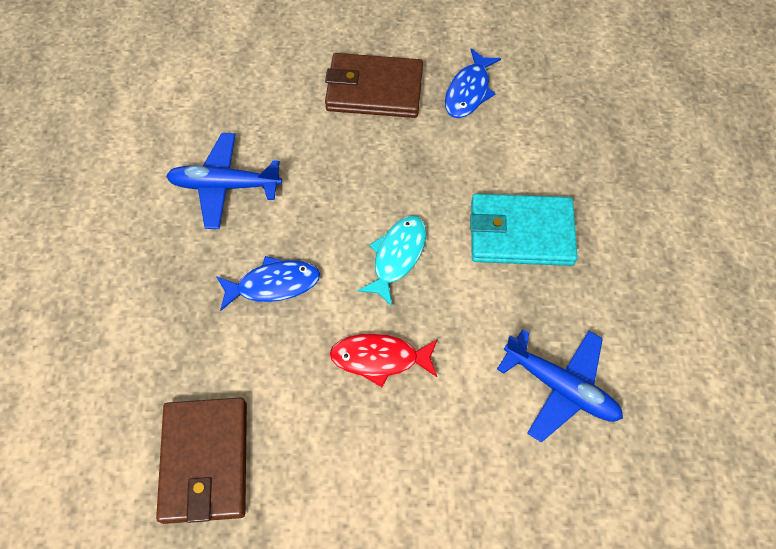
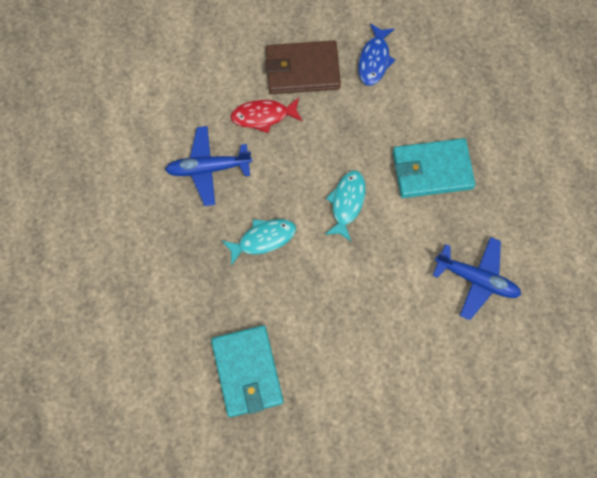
camera: 10 degrees left, 10 degrees up
(205, 461) = (247, 371): brown wallet -> turquoise wallet
(273, 284) = (263, 239): blue fish -> turquoise fish
(380, 358) = (350, 280): red fish -> red fish (263, 116)

